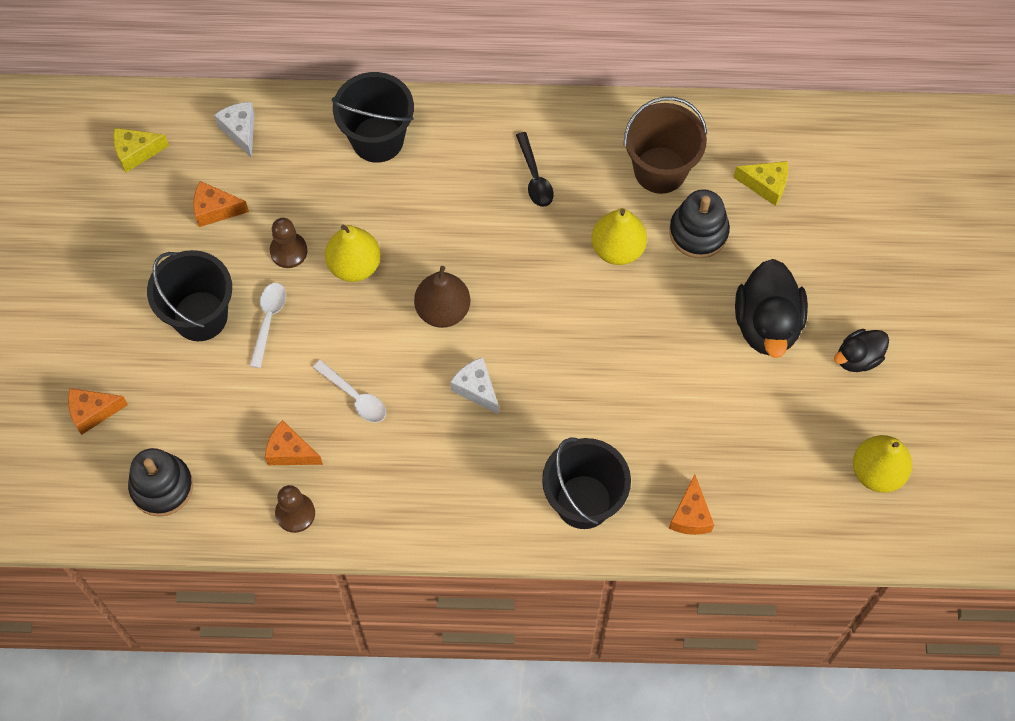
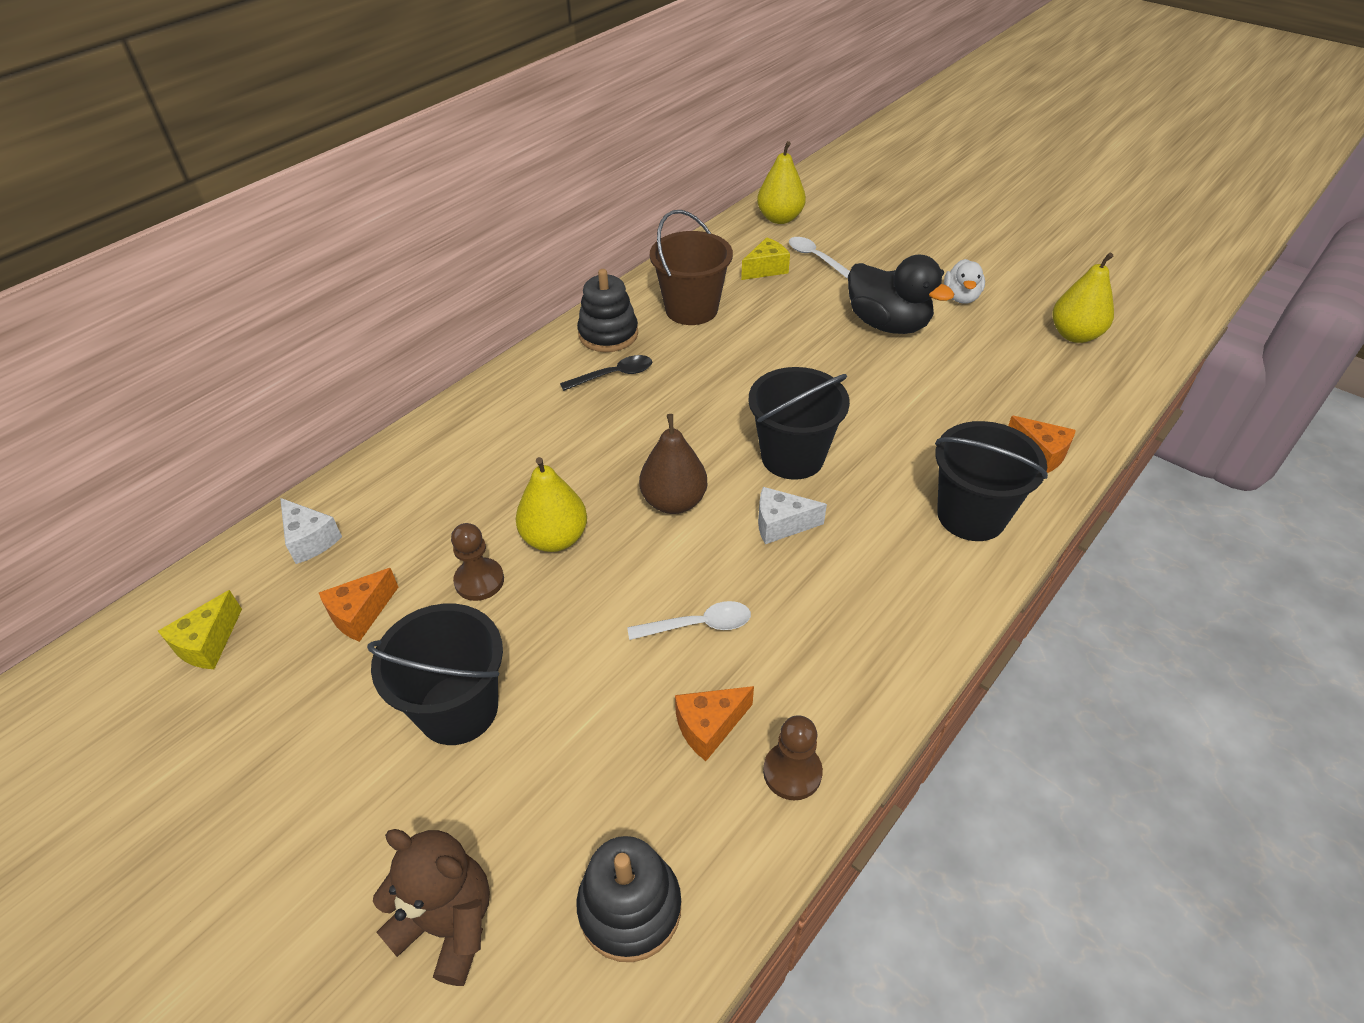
camera: 50 degrees left, 20 degrees down
(93, 412) = (448, 924): orange cheese -> brown teddy bear
(240, 131) = (310, 540): white cheese -> white cheese turned 150 degrees counterclockwise
(268, 320) = (534, 647): white spoon -> white spoon (815, 258)
(377, 139) = (453, 448): black bucket -> black bucket (792, 457)
(534, 177) = (614, 375): black spoon -> black spoon turned 45 degrees counterclockwise
(617, 248) = (734, 365): yellow pear -> yellow pear (780, 218)
(698, 232) = (768, 317): black stacking toy -> black stacking toy (608, 334)
(858, 358) = (961, 297): black duck -> white duck

